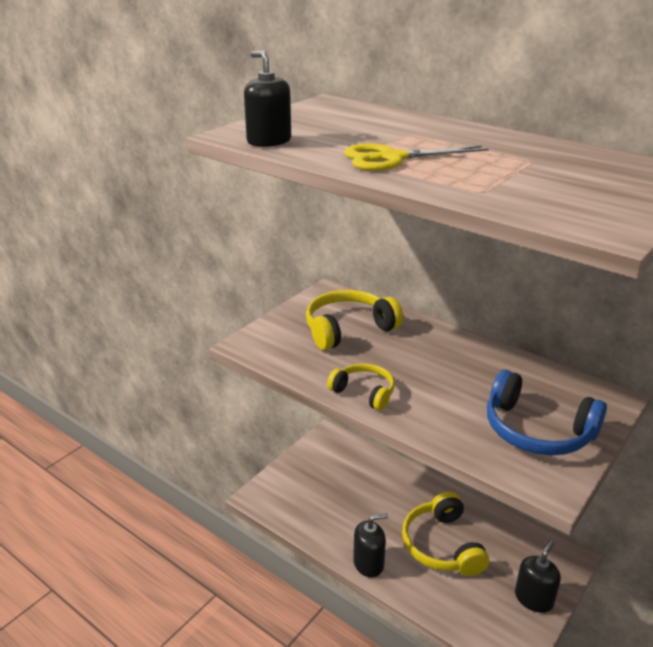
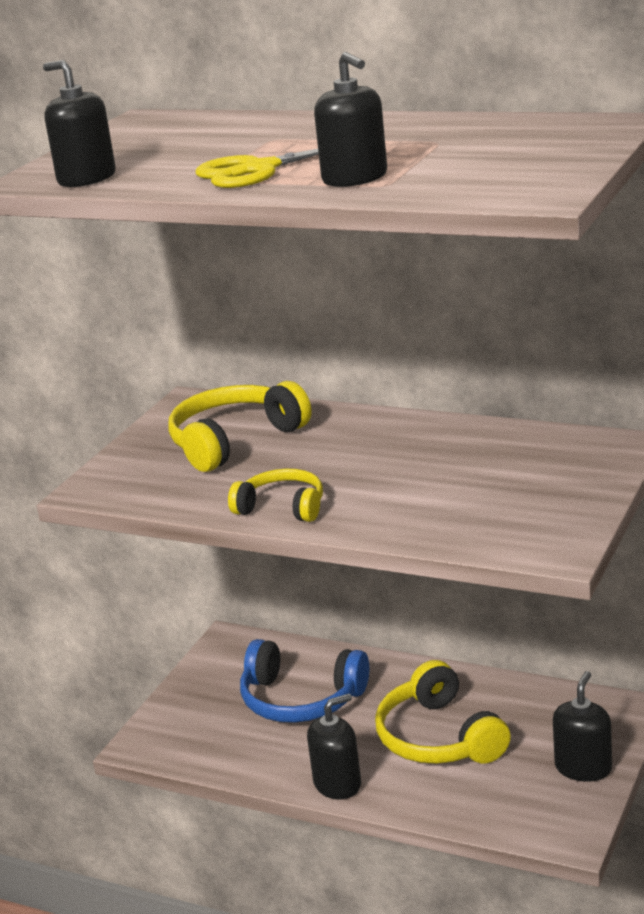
camera: 10 degrees left, 5 degrees down
(460, 180) = (355, 178): none -> black soap dispenser
(537, 430) = (526, 499): blue headphones -> blue headphones (301, 699)

